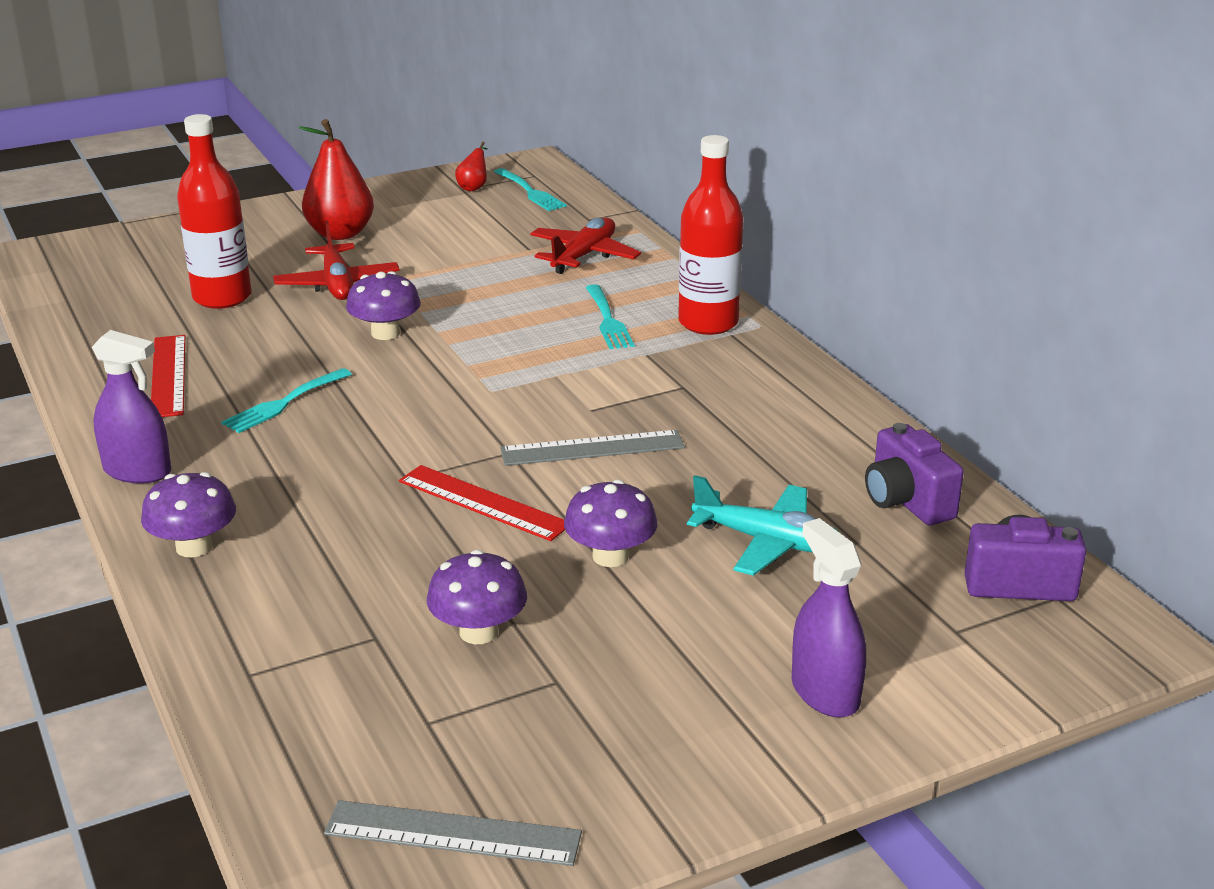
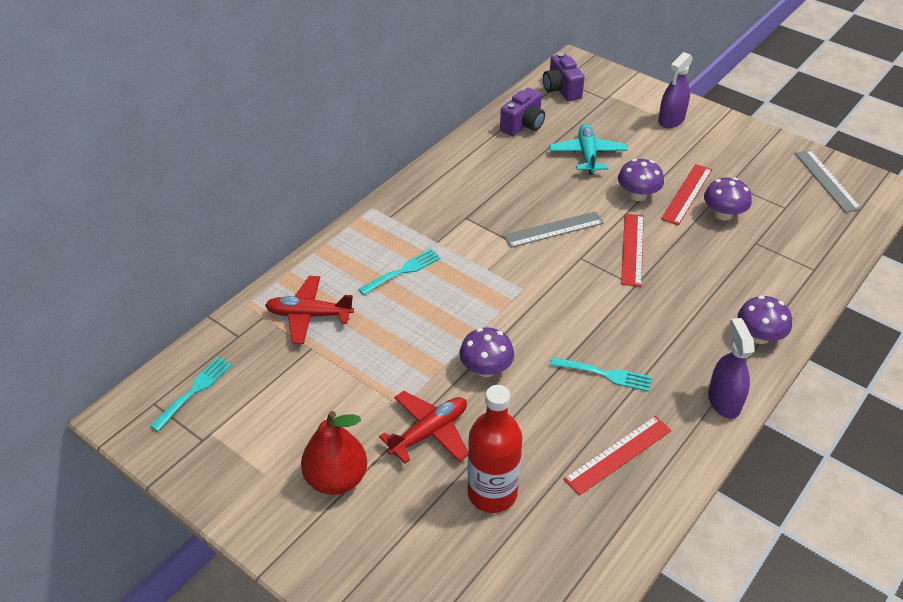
camera: 115 degrees left, 15 degrees up
(474, 187) = (196, 433): red pear -> none
(568, 613) = (687, 194): none -> red ruler
(592, 448) = (553, 229): grey ruler -> grey ruler turned 75 degrees counterclockwise
(708, 323) = (381, 229): red bottle -> none

